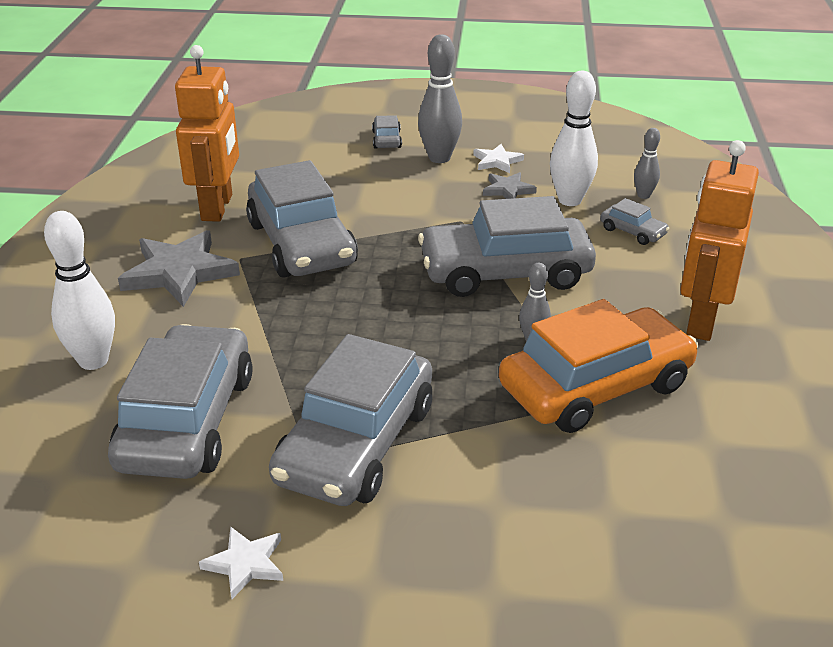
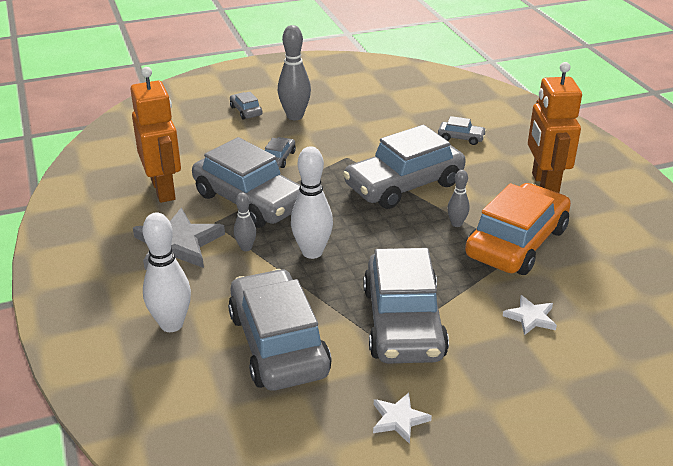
camera: 25 degrees left, 0 degrees up
(377, 203) = (278, 158): none -> grey car
(497, 161) = (336, 110): white star -> white star (530, 317)
(508, 190) = (360, 128): grey star -> none
(570, 200) = (405, 126): white bowling pin -> white bowling pin (312, 252)
(643, 195) = (449, 112): grey bowling pin -> grey bowling pin (246, 248)

